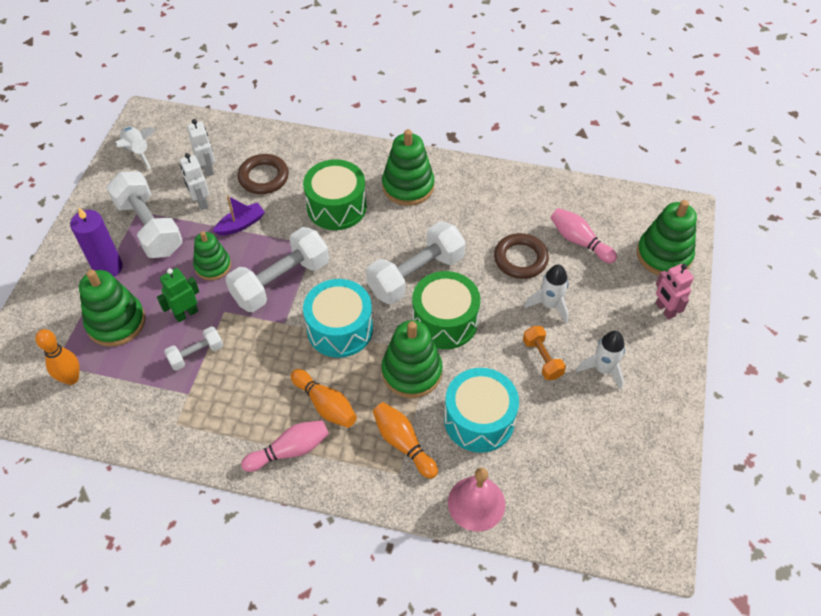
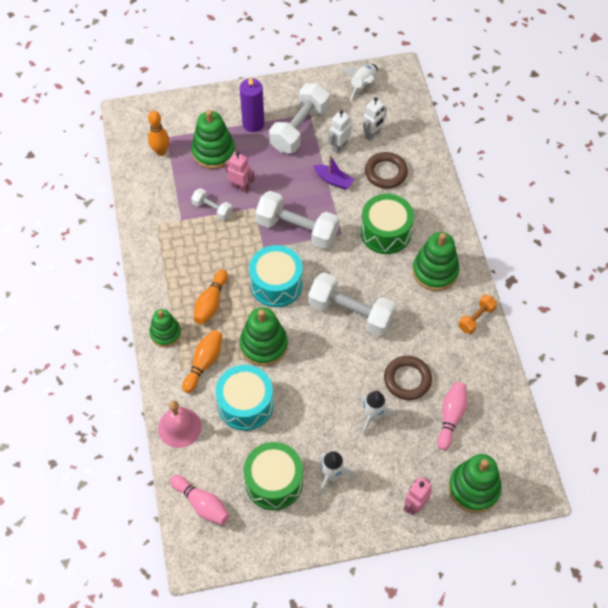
camera: 65 degrees right, 5 degrees up
(186, 314) = (240, 187): green robot -> pink robot
(213, 266) = (288, 182): green stacking toy -> green stacking toy (165, 333)
(290, 450) = (167, 298): pink bowling pin -> pink bowling pin (202, 504)
(444, 321) = (319, 349): green drum -> green drum (274, 482)
(542, 358) = (319, 428): orange dumbbell -> orange dumbbell (476, 318)

